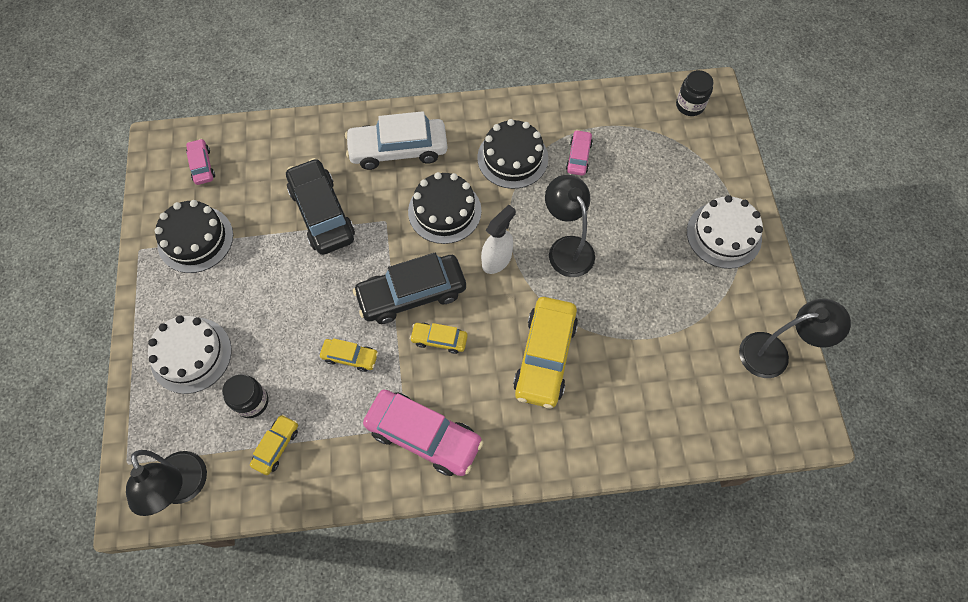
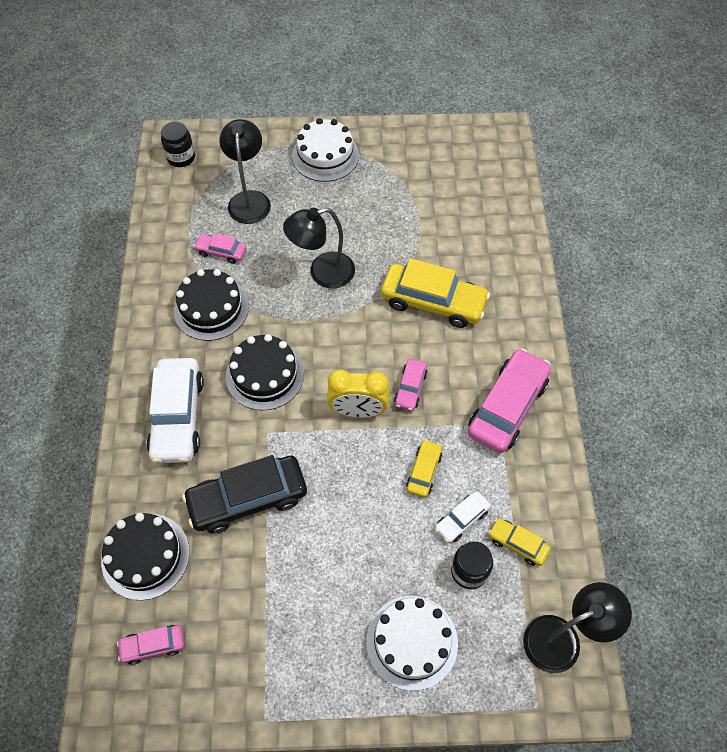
camera: 85 degrees left, 5 degrees down
(195, 239) = (260, 647): black cake -> black cake (145, 556)
(301, 393) = (461, 519): none -> white car
(412, 294) = (358, 411): black car -> yellow clock
(439, 340) = (410, 388): yellow car -> pink car
(497, 260) = (328, 332): white spray bottle -> none
(774, 353) = (439, 142): black lamp -> black lamp (249, 199)

